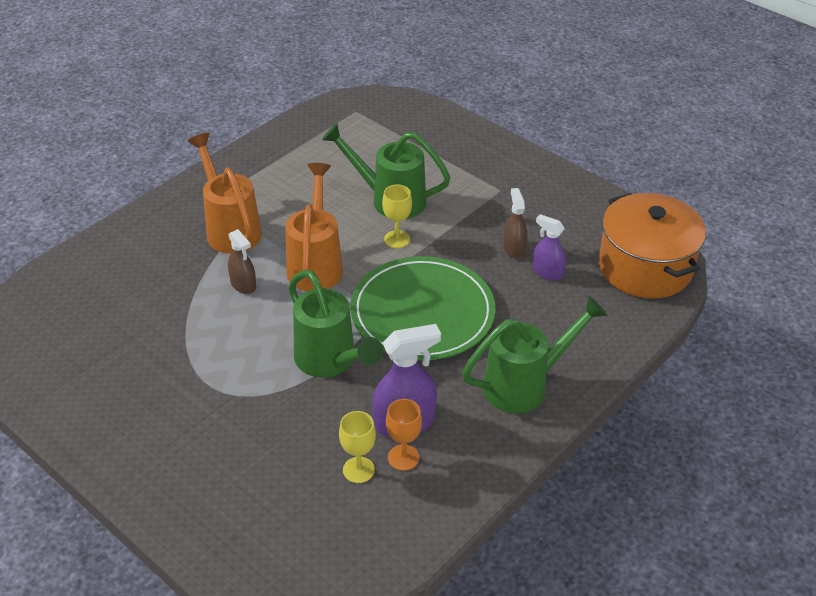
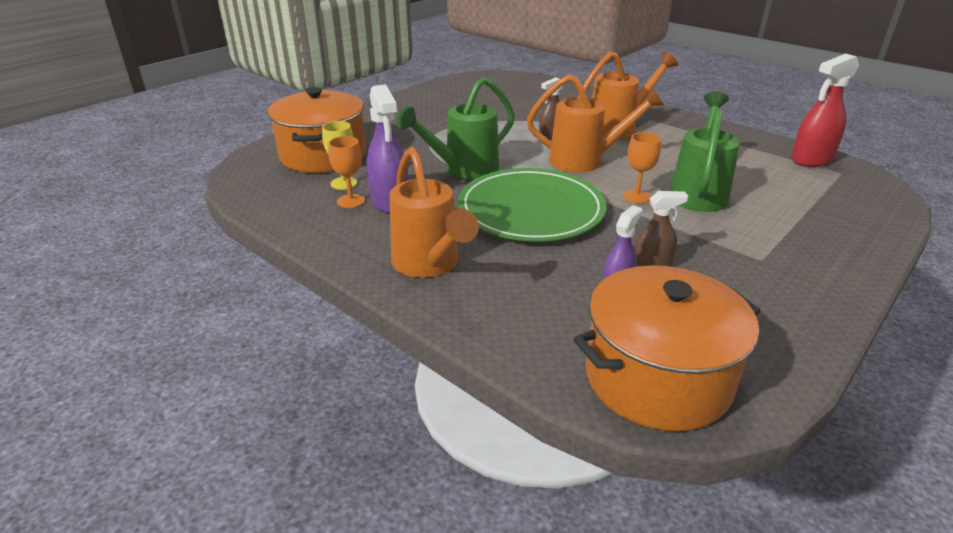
camera: 90 degrees right, 10 degrees down
(274, 503) = (323, 155): none -> orange pot
(327, 119) = (811, 159): none -> red spray bottle
(397, 239) = (636, 196): yellow goblet -> orange goblet
(525, 385) = (429, 265): green watering can -> orange watering can

